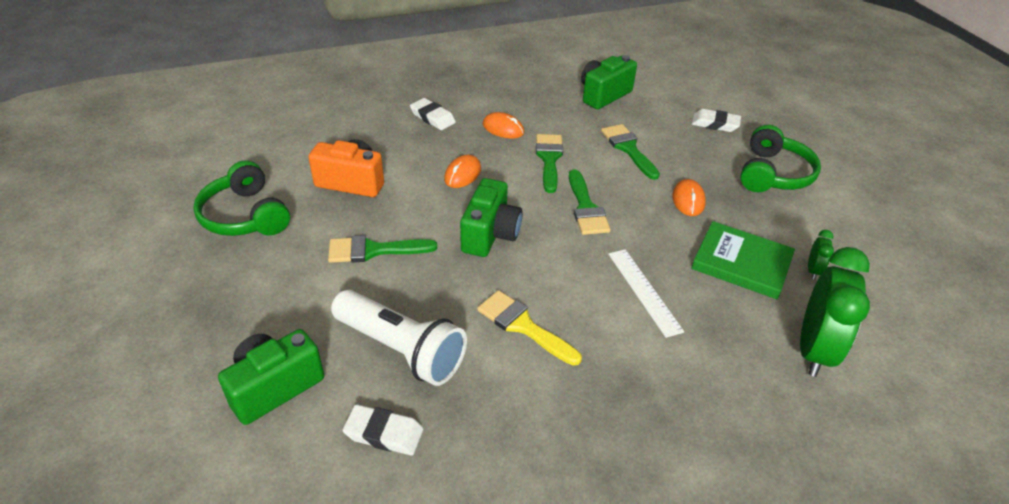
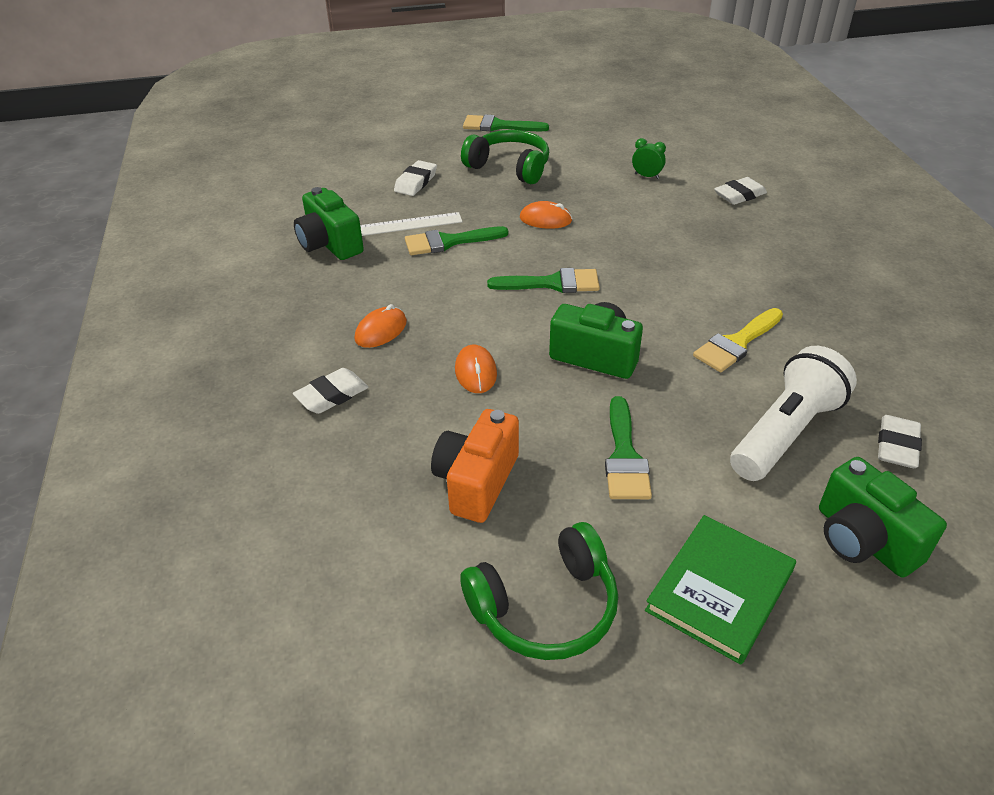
camera: 80 degrees left, 0 degrees up
(462, 174) = (476, 372): orange mouse -> orange mouse turned 45 degrees clockwise
(549, 159) = (456, 299): green brush -> green brush (498, 126)
(644, 291) = (680, 265): white ruler -> white ruler (407, 225)
(741, 263) = (638, 207): green book -> green book (719, 590)
(814, 350) = (739, 195): green clock -> white eraser

